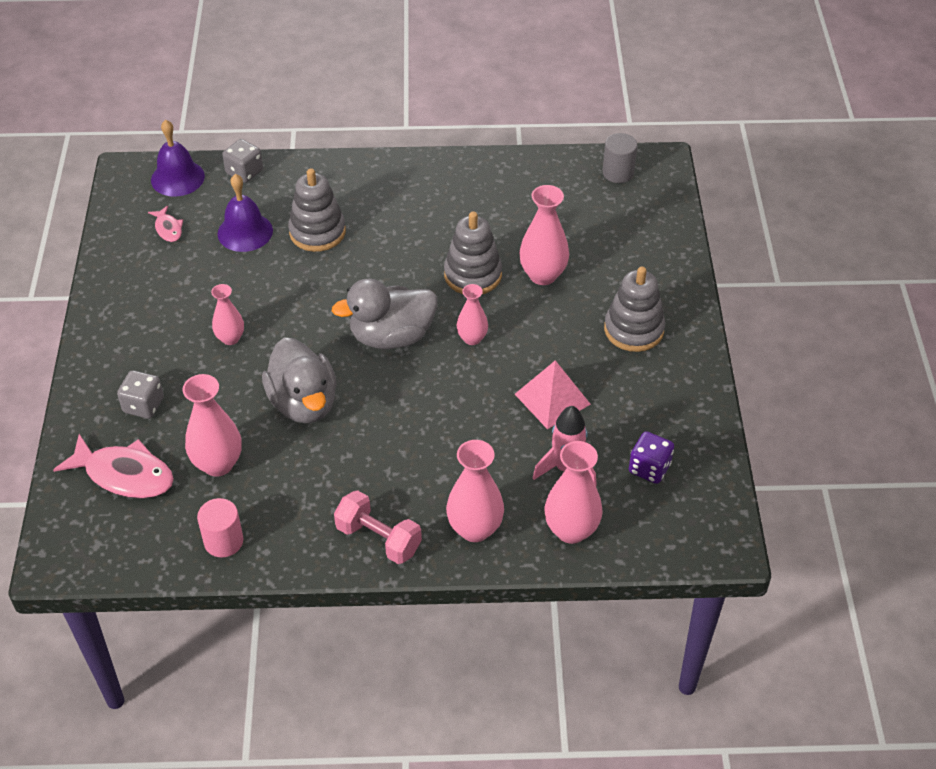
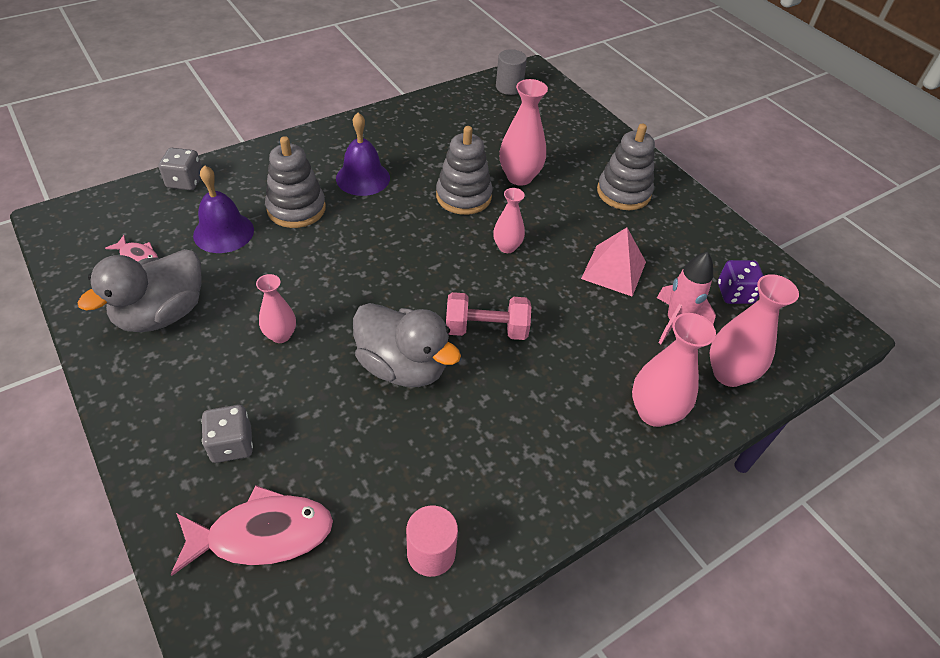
camera: 35 degrees left, 0 degrees up
(177, 178) = (116, 207): purple bell -> purple bell (363, 178)
(218, 464) = (361, 469): pink vase -> none
(378, 539) = (581, 466): pink dumbbell -> pink dumbbell (486, 329)
(391, 336) = (436, 272): grey duck -> grey duck (162, 314)

